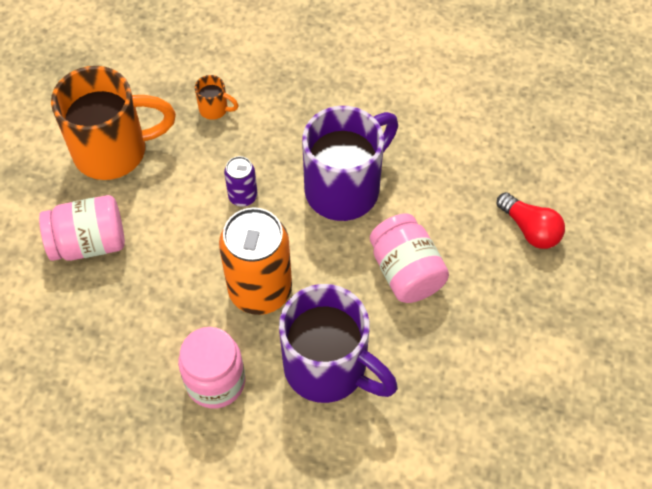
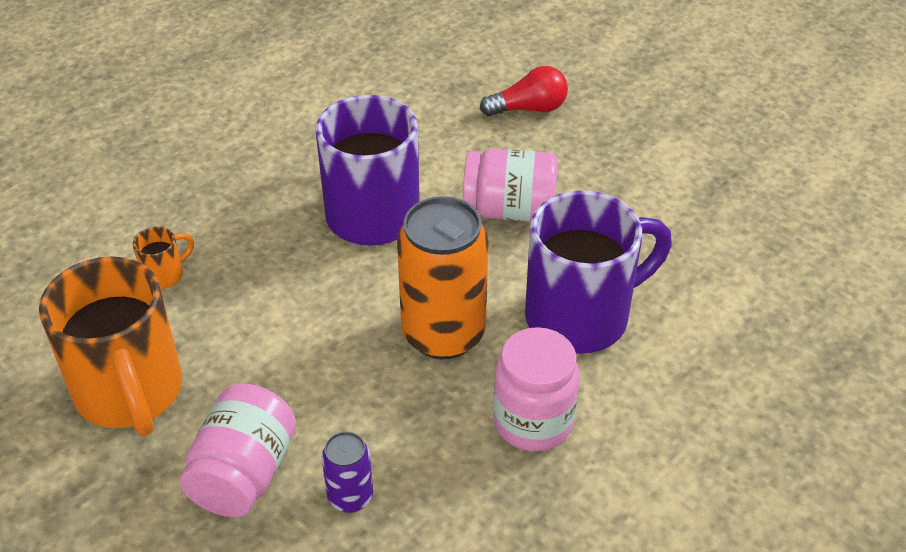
camera: 60 degrees left, 15 degrees down
(114, 151) = (130, 394): orange mug -> orange mug turned 135 degrees clockwise
(243, 196) = (307, 299): purple can -> purple can (350, 497)

